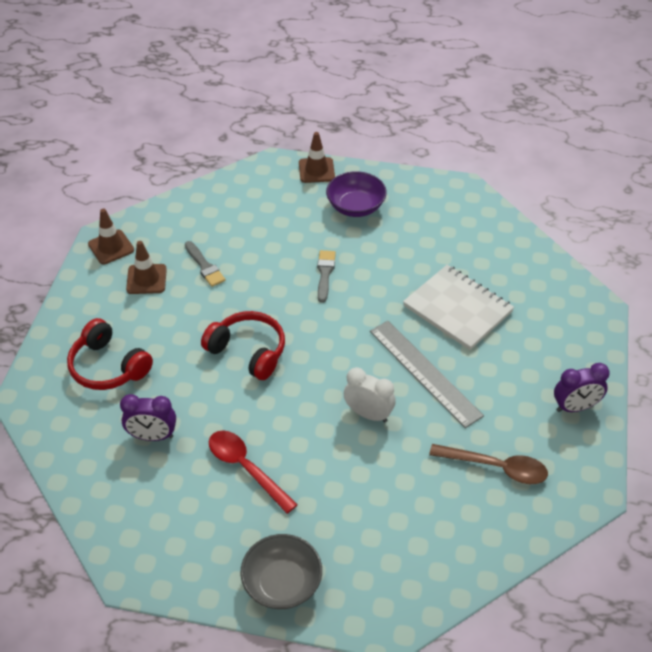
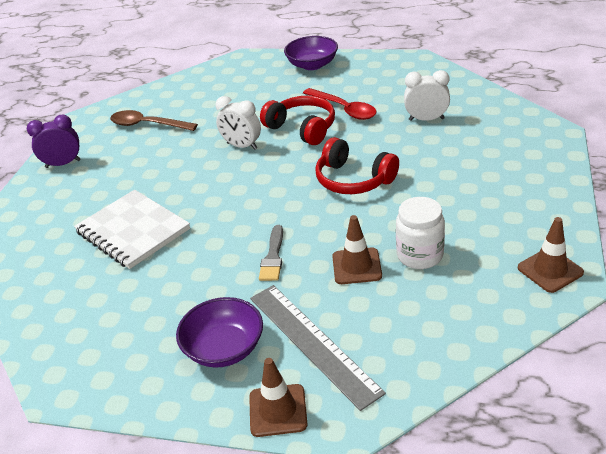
camera: 175 degrees left, 10 degrees down
(108, 367) = (489, 158): red headphones -> red headphones (302, 128)
(146, 279) = (486, 236): brown traffic cone -> brown traffic cone (356, 266)
(152, 436) = (426, 119): purple clock -> white clock
(204, 266) = (419, 255): grey brush -> white jar
(282, 583) = (312, 65): grey bowl -> purple bowl
(425, 372) = (184, 177): grey ruler -> grey ruler (312, 343)

